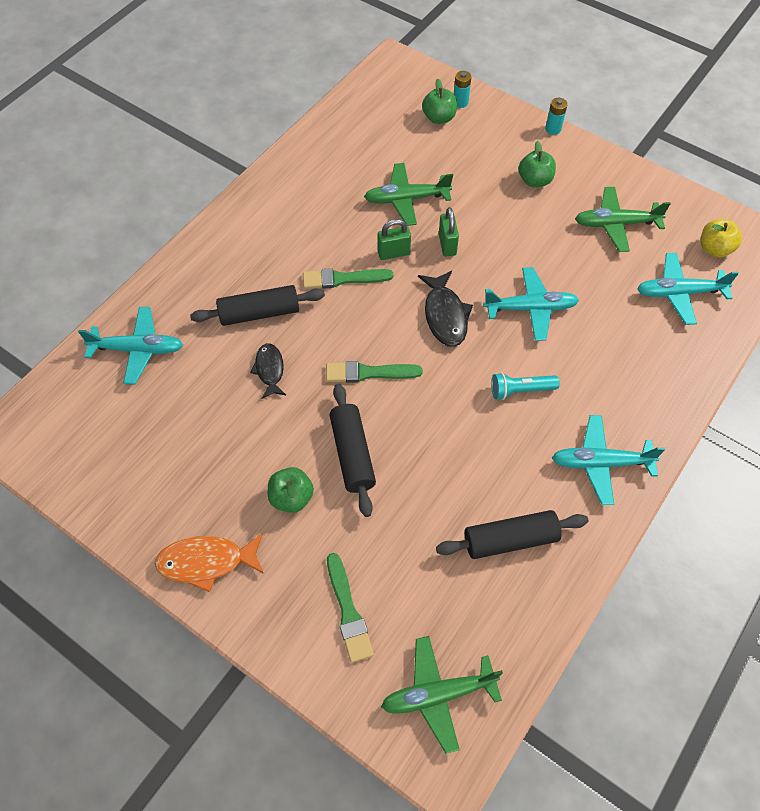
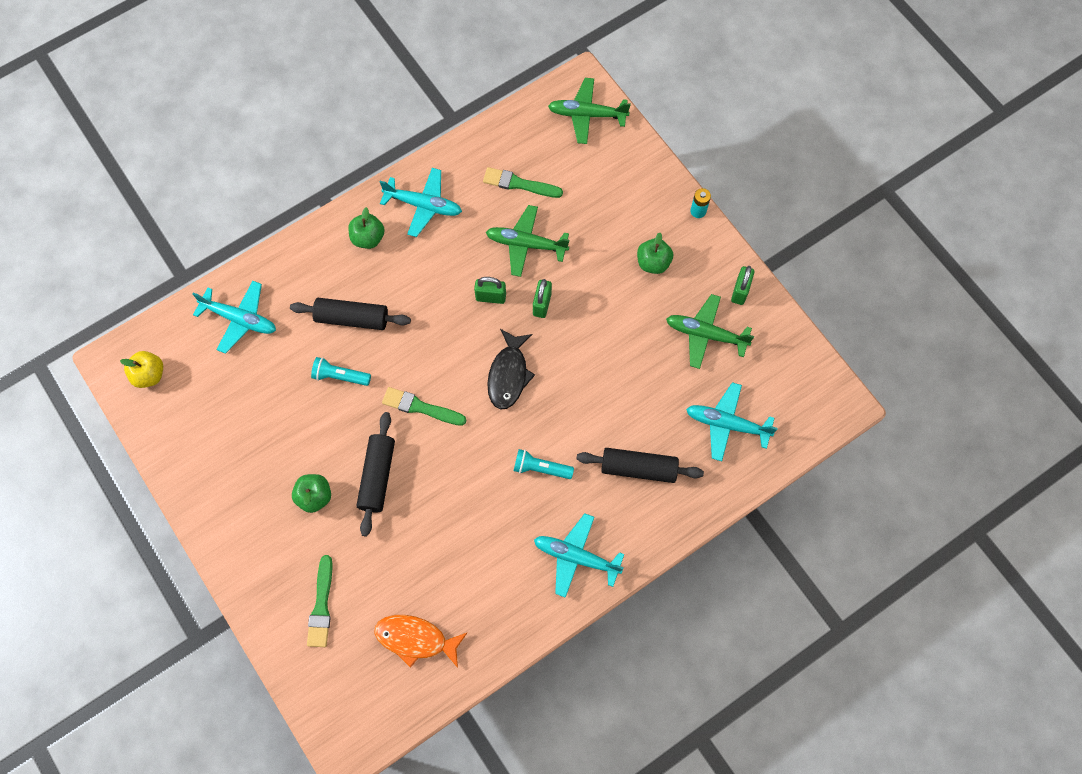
camera: 20 degrees right, 10 degrees up
(206, 562) = (230, 526): orange fish -> orange fish (416, 639)
(270, 370) = (340, 376): black fish -> turquoise flashlight
(343, 279) = (436, 308): green brush -> green brush (519, 184)
(438, 694) = (362, 694): green plane -> green plane (587, 115)
(439, 118) = (595, 163): green apple -> green apple (368, 238)
(460, 102) = (623, 152): turquoise battery -> none
(510, 539) = (471, 594): black rolling pin -> black rolling pin (638, 468)
(530, 308) = (586, 394): turquoise plane -> turquoise plane (423, 205)
(627, 180) = (740, 291): none -> green padlock
(714, 249) = (784, 391): yellow apple -> yellow apple (149, 375)

